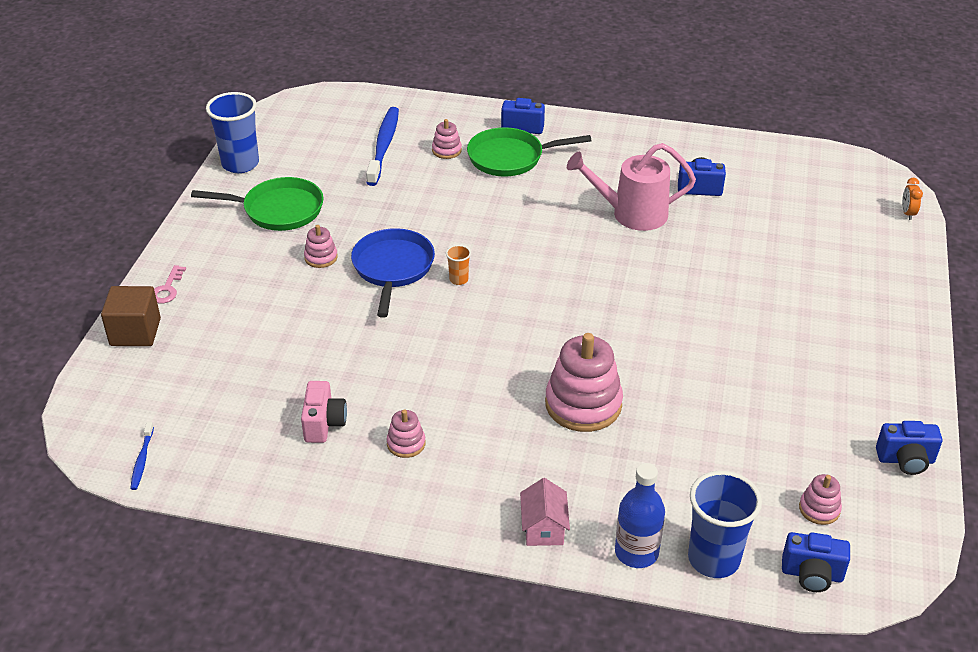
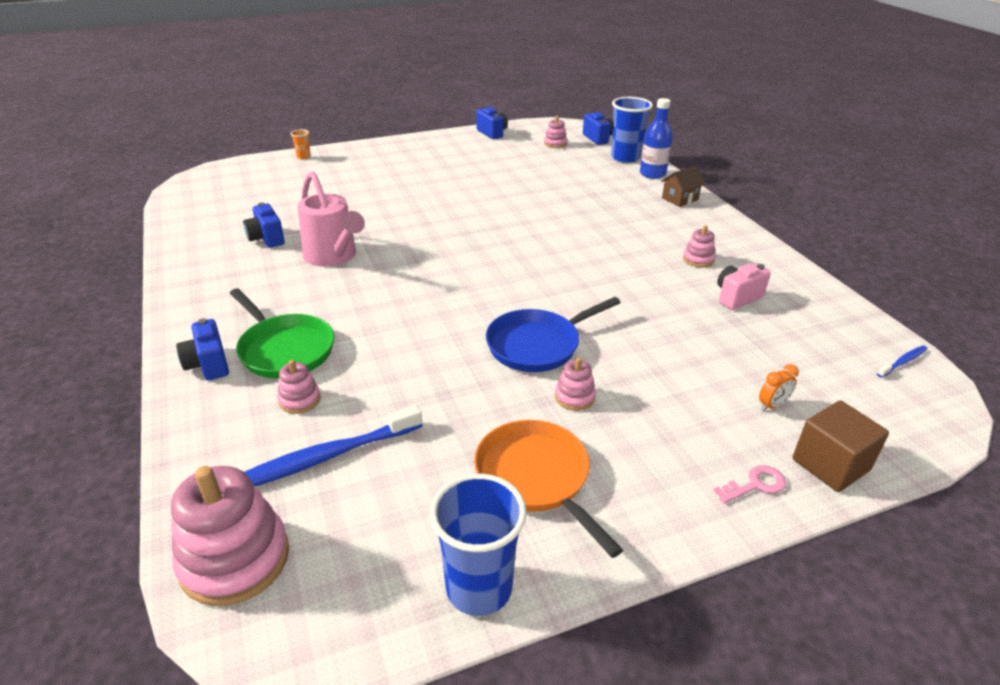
camera: 125 degrees left, 5 degrees down
(278, 210) = (536, 478): green pan -> orange pan
(458, 279) = (511, 304): orange cup -> orange cup (303, 157)
(543, 528) = (680, 199): pink house -> brown house
(583, 404) = (573, 215): pink stacking toy -> pink stacking toy (234, 559)
(907, 213) = (244, 164): orange clock -> orange clock (772, 406)

